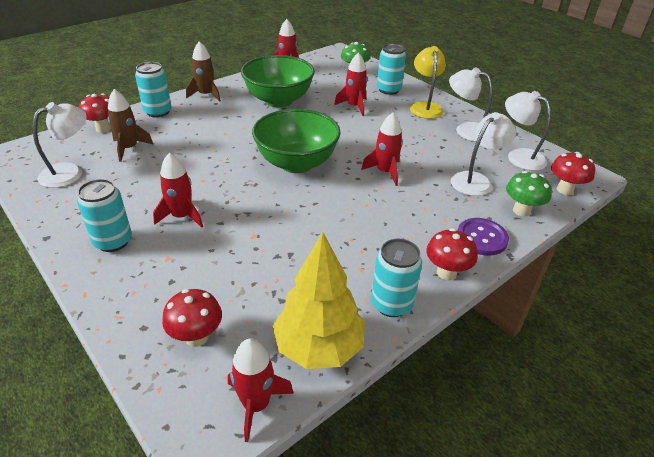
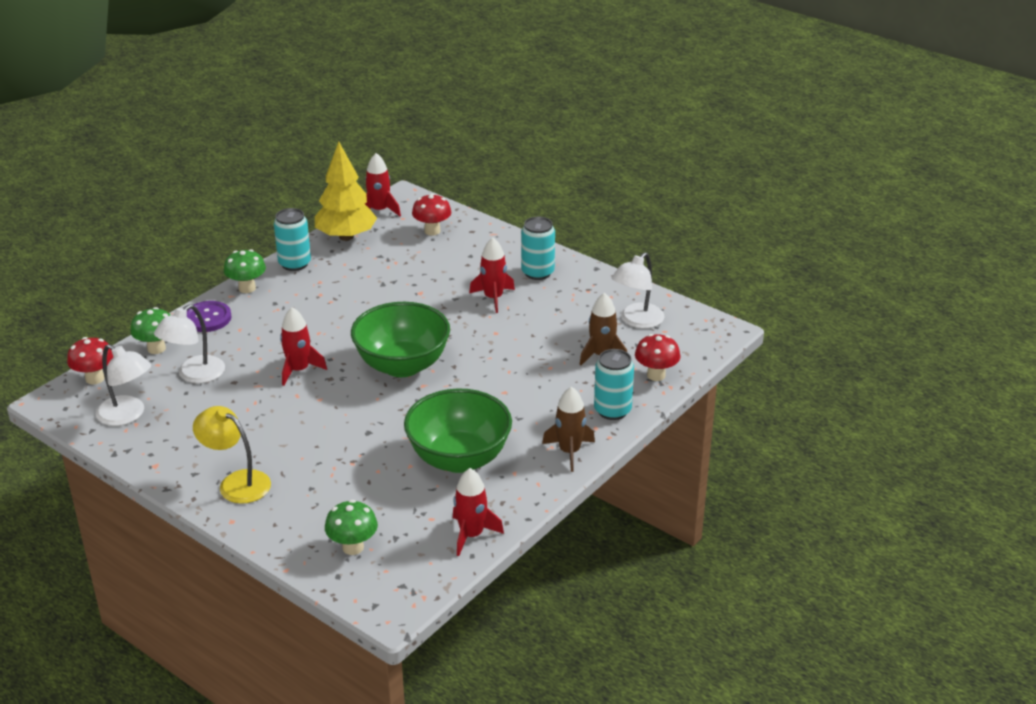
camera: 170 degrees right, 5 degrees down
(354, 106) = (344, 465): red rocket -> none
(388, 90) = (292, 511): turquoise can -> none
(425, 107) = (236, 482): yellow lamp -> yellow lamp turned 135 degrees clockwise
(446, 273) = (247, 288): red mushroom -> green mushroom
(466, 130) = (185, 447): white lamp -> none

